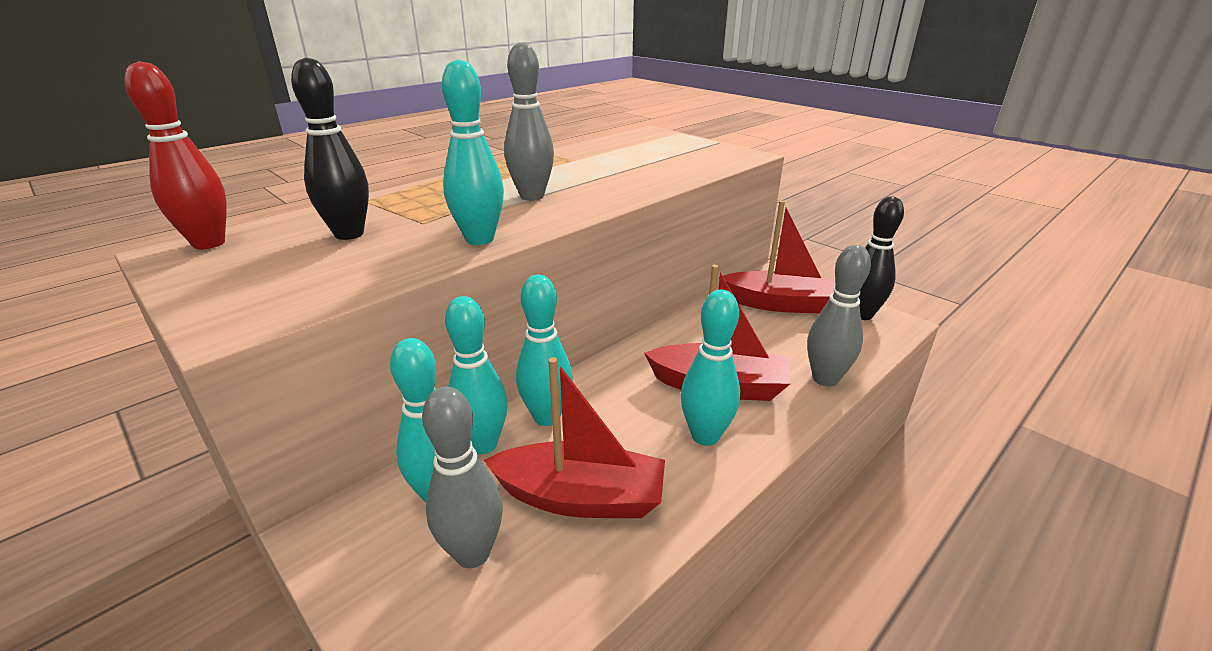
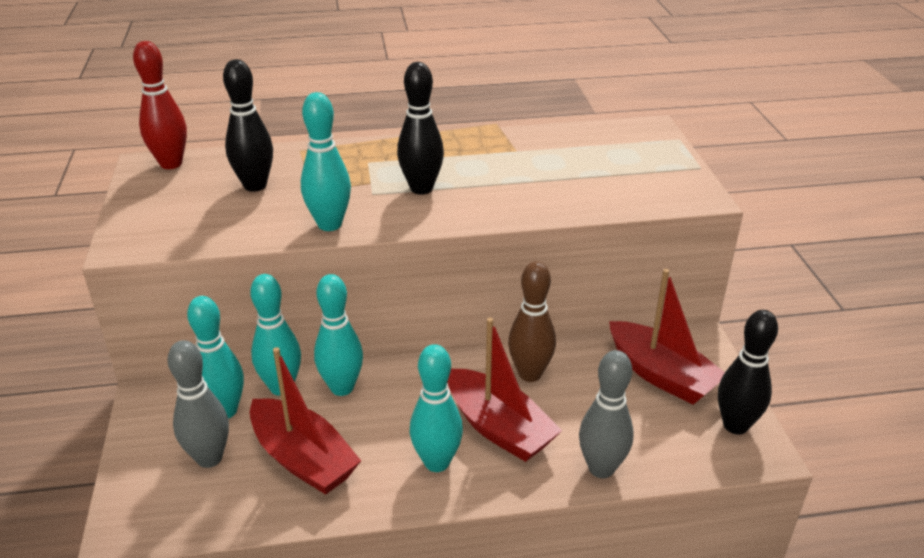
camera: 35 degrees right, 5 degrees up
(532, 196) = (421, 188): grey bowling pin -> black bowling pin
(692, 339) = (530, 374): none -> brown bowling pin

